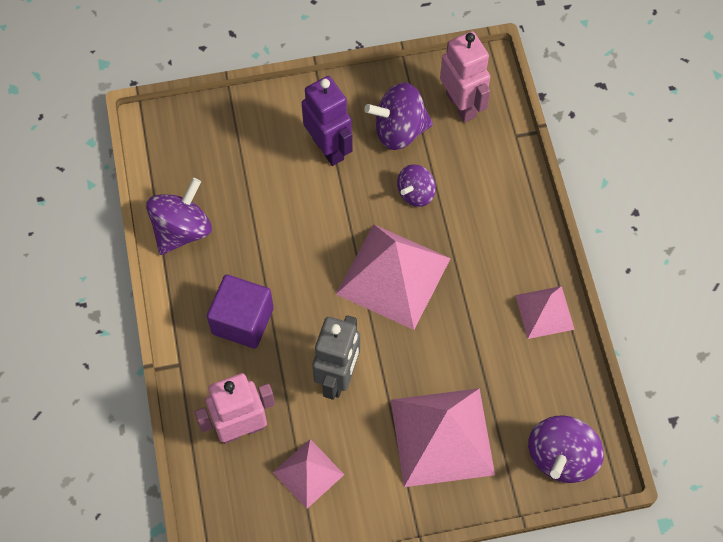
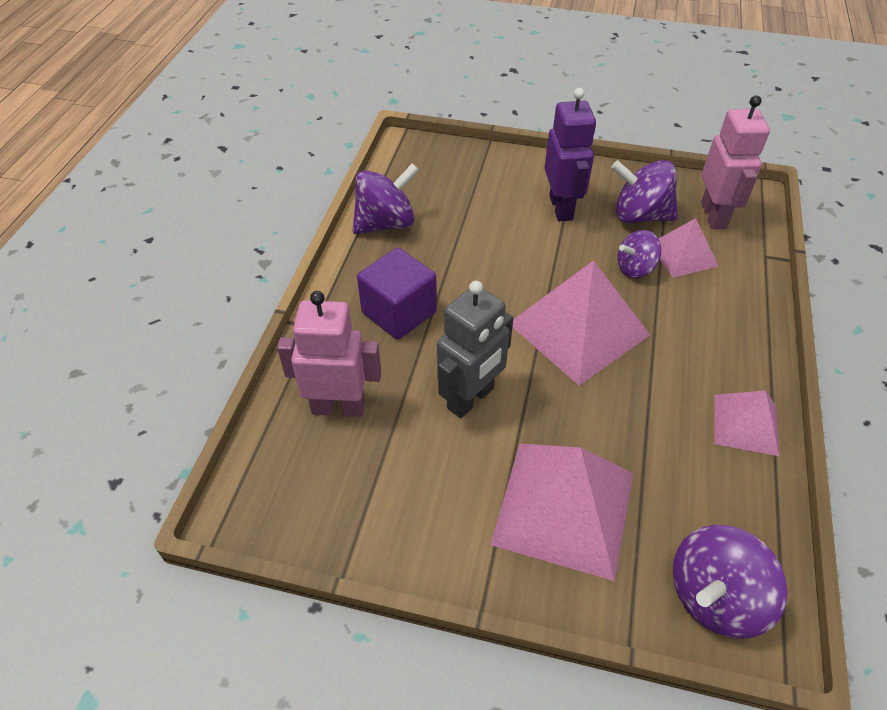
camera: 25 degrees right, 15 degrees down
(308, 473) = (385, 481): pink pyramid -> pink pyramid (683, 254)

